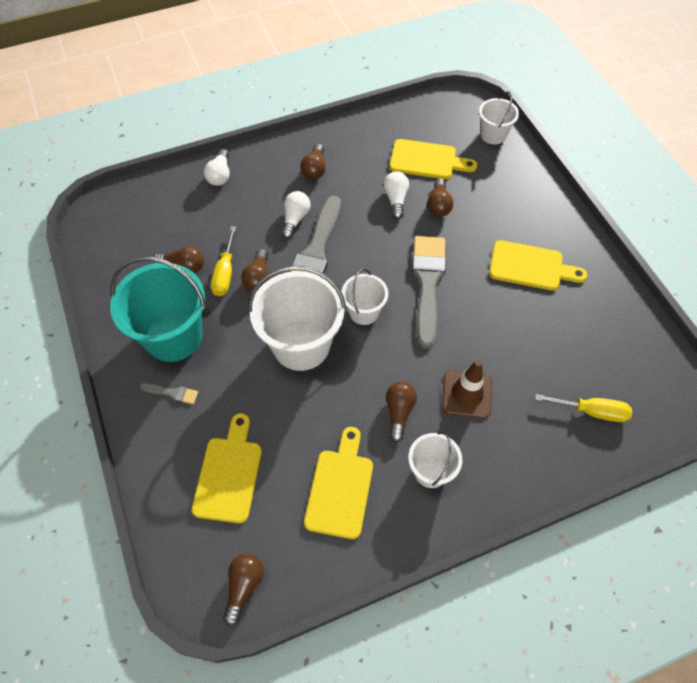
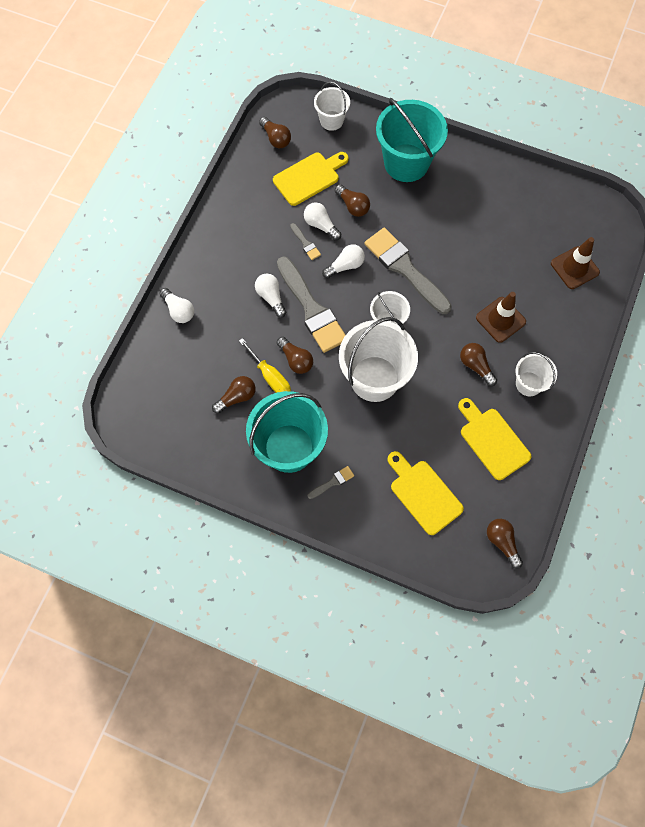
camera: 45 degrees left, 10 degrees up
(314, 169) = (241, 249): brown light bulb -> brown light bulb (276, 138)
(368, 203) = (305, 243): none -> grey brush
(380, 243) = (345, 266): none -> white light bulb
(522, 208) = (406, 163): none -> turquoise bucket
(530, 267) = (452, 202): yellow cutting board -> none
(591, 411) = (574, 268): yellow screwdriver -> brown traffic cone

